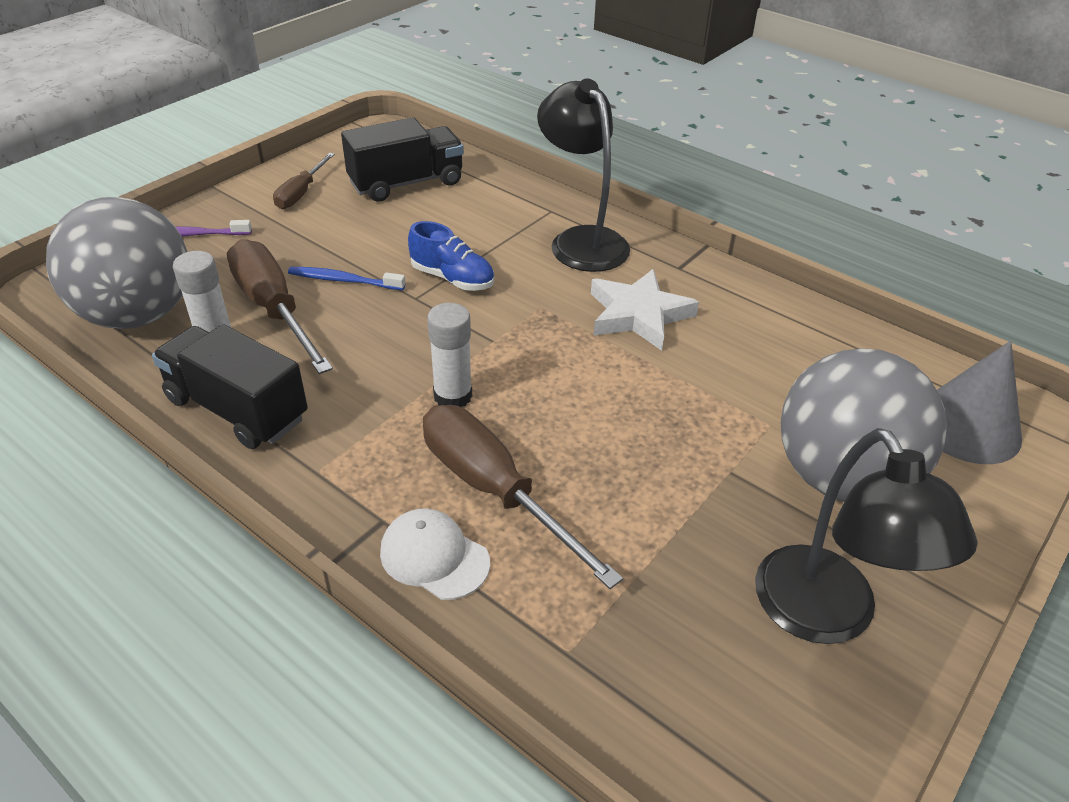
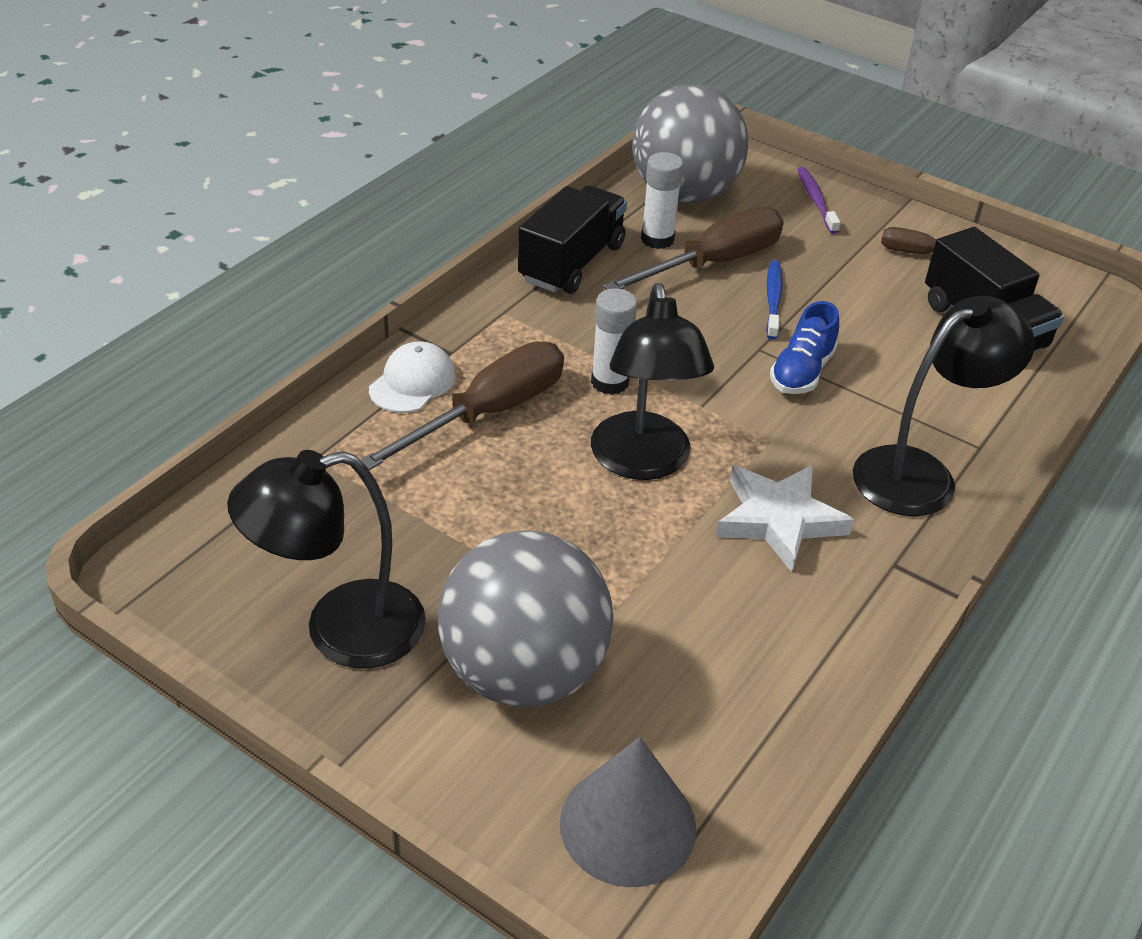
camera: 85 degrees right, 0 degrees up
(571, 384) = (643, 462): none -> black lamp

